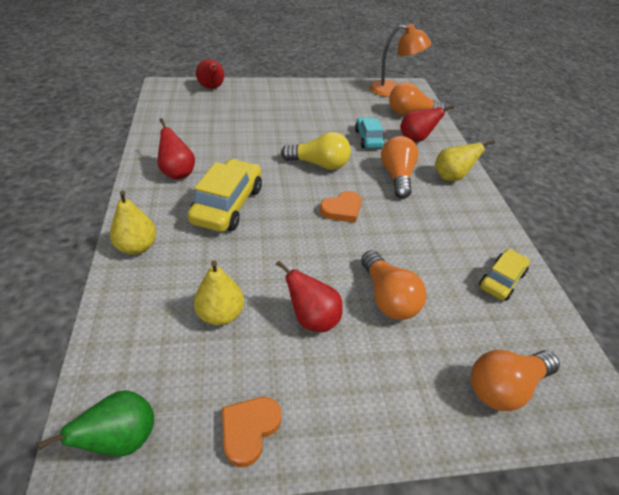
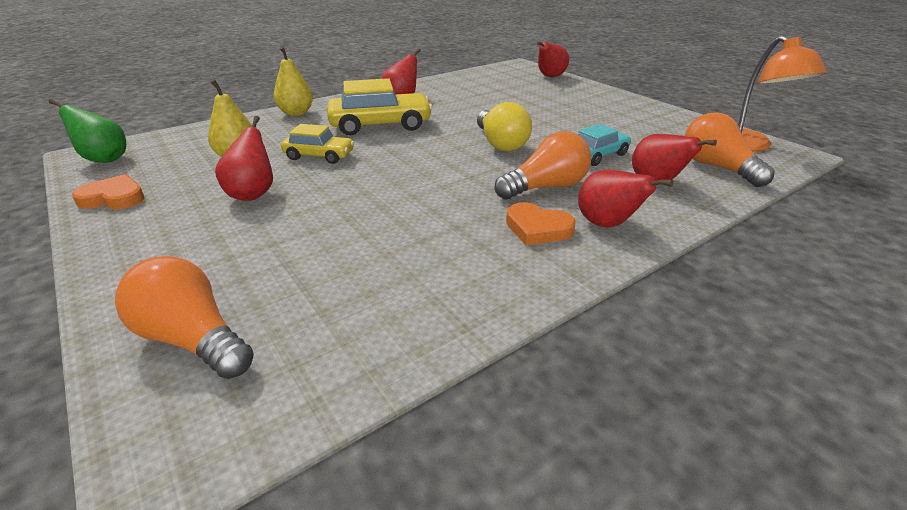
camera: 65 degrees right, 10 degrees down
(342, 210) = (435, 171): orange heart -> orange heart (537, 228)
(388, 297) = (309, 226): orange light bulb -> none
(451, 177) = (607, 224): yellow pear -> red pear
(501, 280) = (409, 306): yellow car -> yellow car (319, 156)

